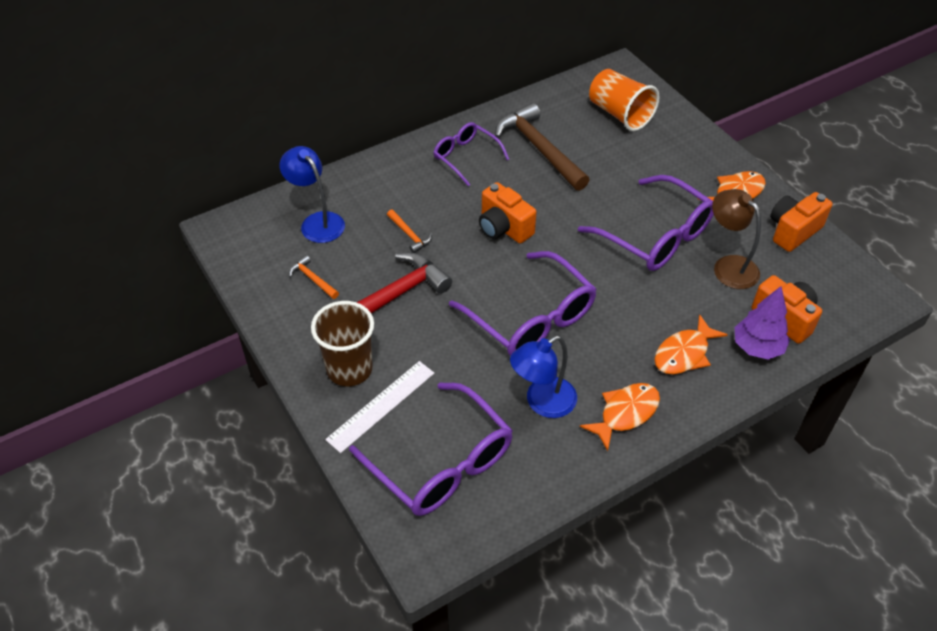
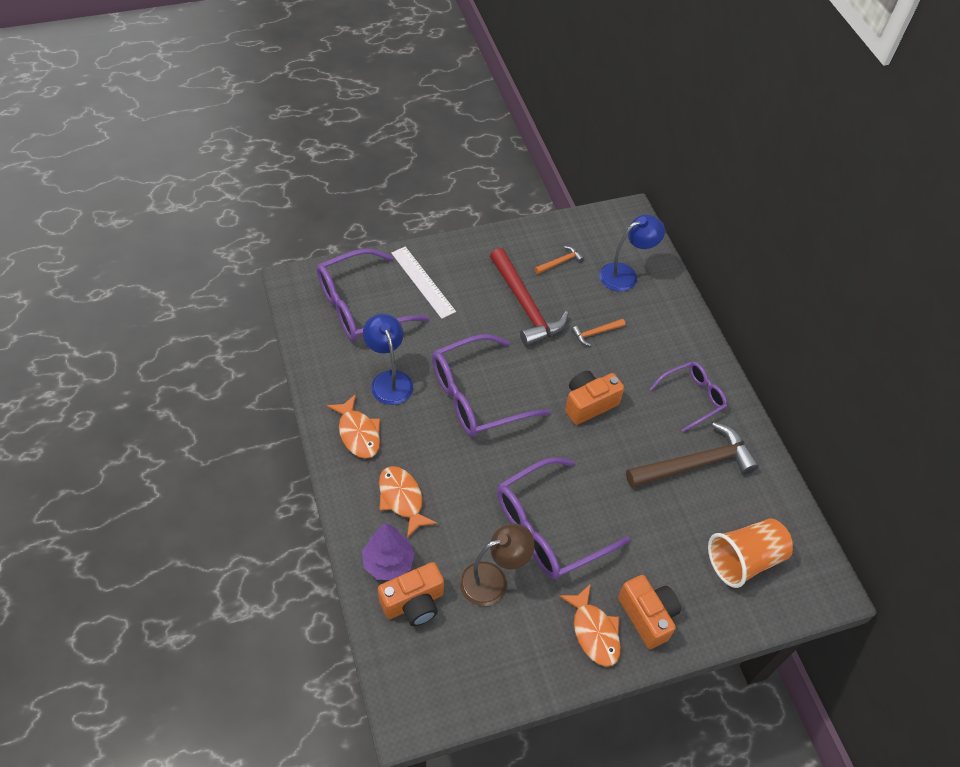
camera: 100 degrees right, 5 degrees up
(349, 369) = (462, 270): brown cup -> none
(793, 231) = (525, 667): orange camera -> orange camera (647, 616)

